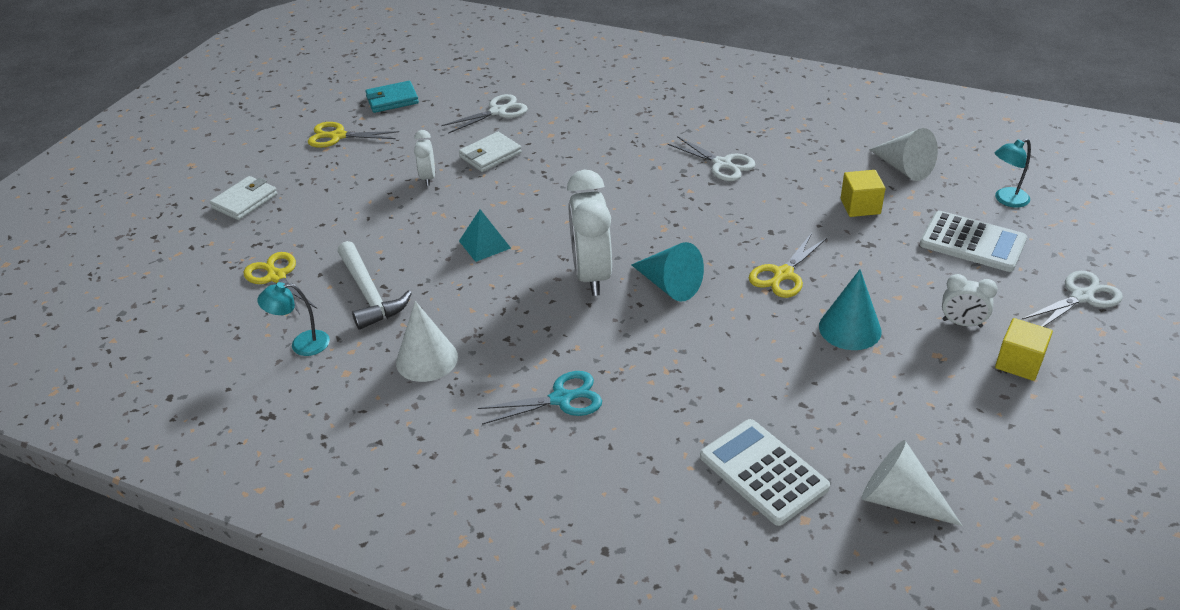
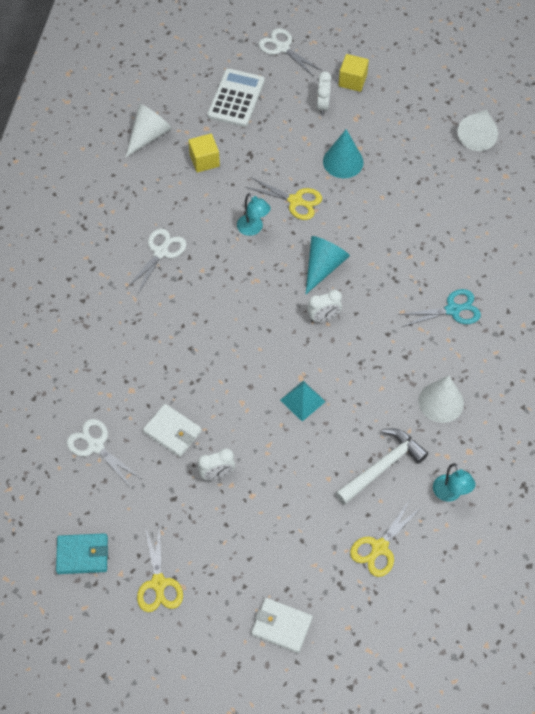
camera: 105 degrees left, 20 degrees up
(392, 100) = (82, 555): turquoise wallet -> turquoise wallet turned 60 degrees counterclockwise
(562, 398) = (453, 310): turquoise scissors -> turquoise scissors turned 105 degrees clockwise
(592, 275) = (323, 317): white clock -> white clock, size x0.51
(763, 472) = (478, 197): white calculator -> none
(1006, 200) = (181, 78): turquoise lamp -> turquoise lamp (253, 229)

